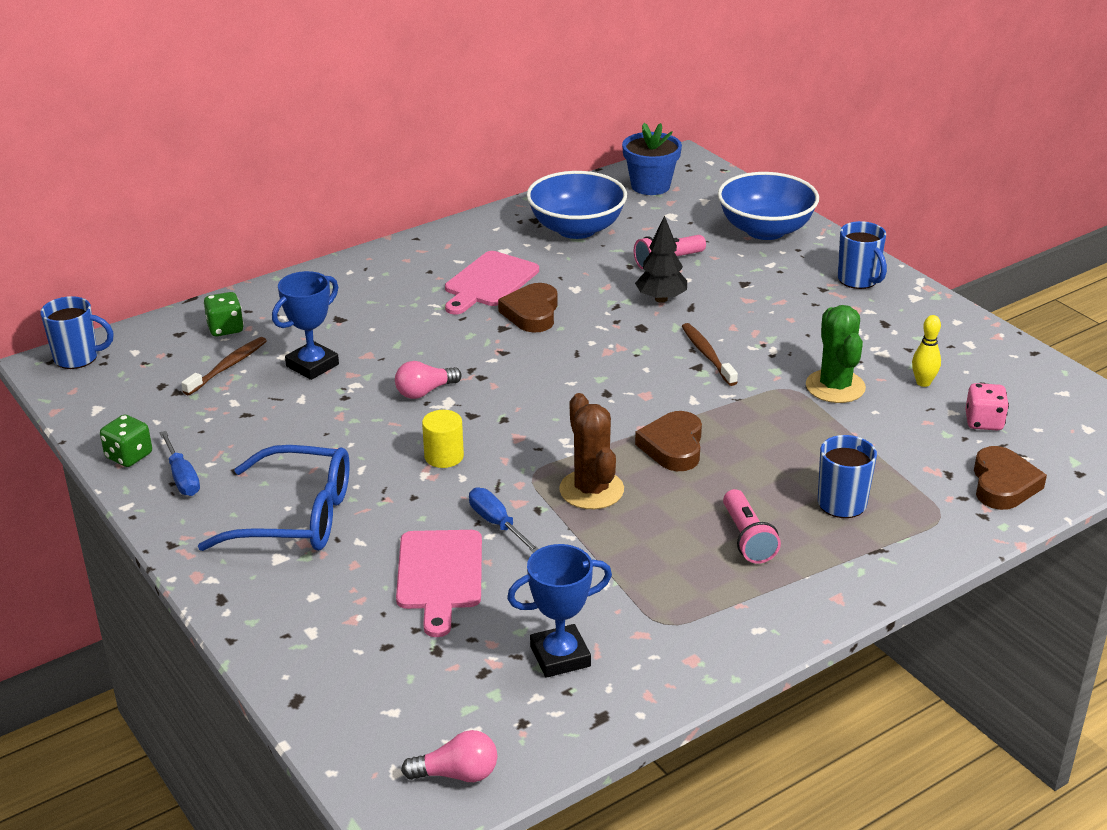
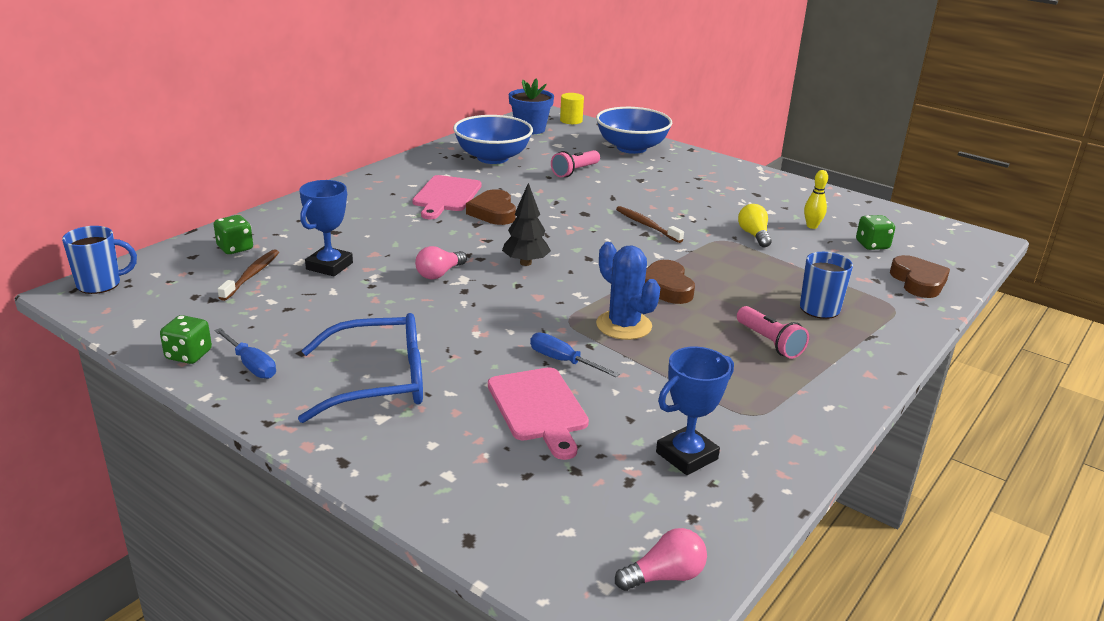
camera: 20 degrees left, 5 degrees down
(444, 456) = (485, 317): yellow cylinder -> yellow cylinder (571, 120)
(591, 490) = (624, 325): brown cactus -> blue cactus
(661, 299) = (586, 194): black tree -> black tree (525, 263)
(835, 387) = (754, 235): green cactus -> yellow light bulb
(858, 280) = (718, 171): blue mug -> none
(983, 422) = (872, 245): pink dice -> green dice

